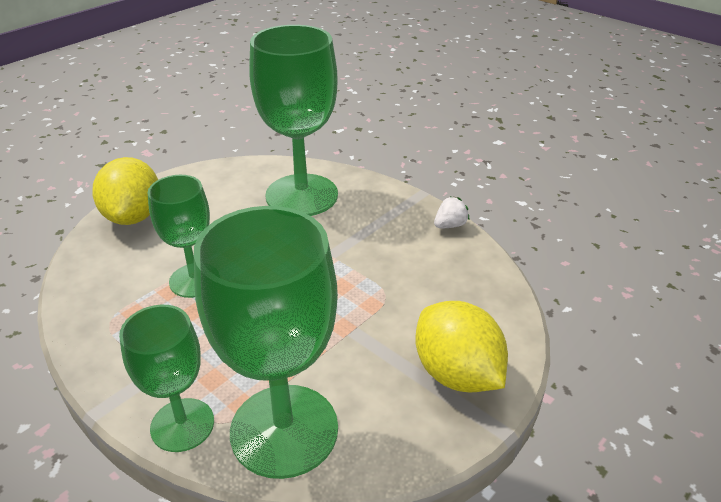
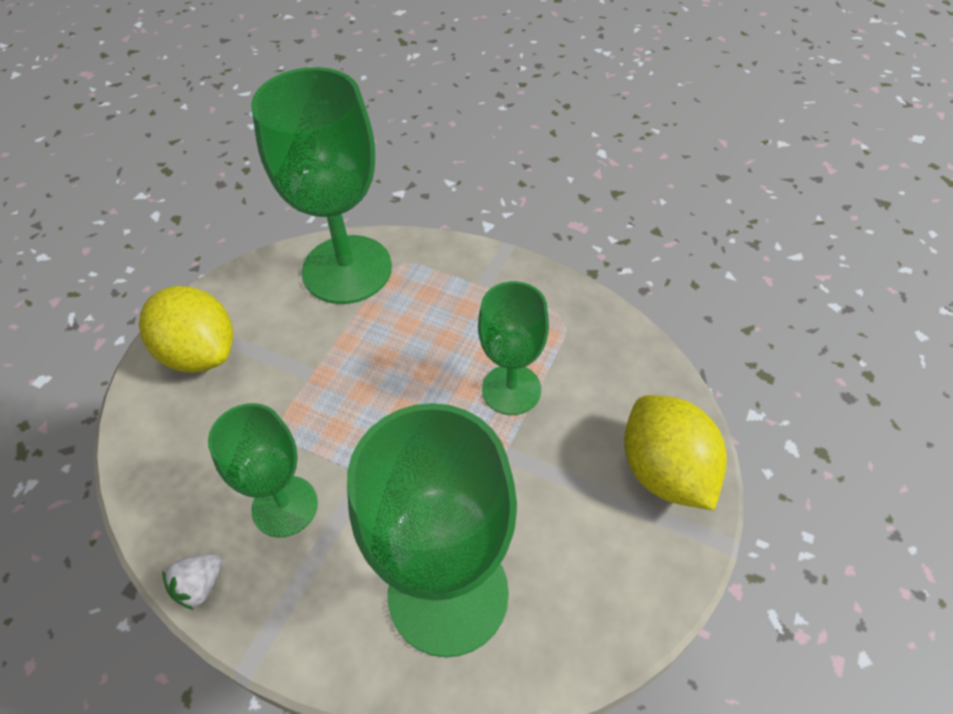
camera: 165 degrees right, 15 degrees up
(182, 425) = (431, 253): green goblet -> green goblet (285, 506)

